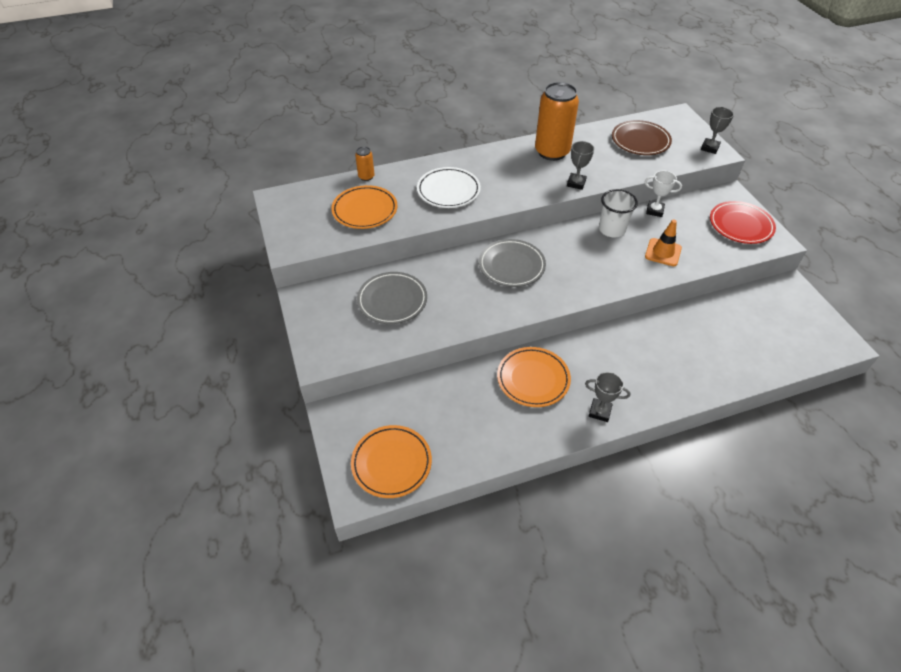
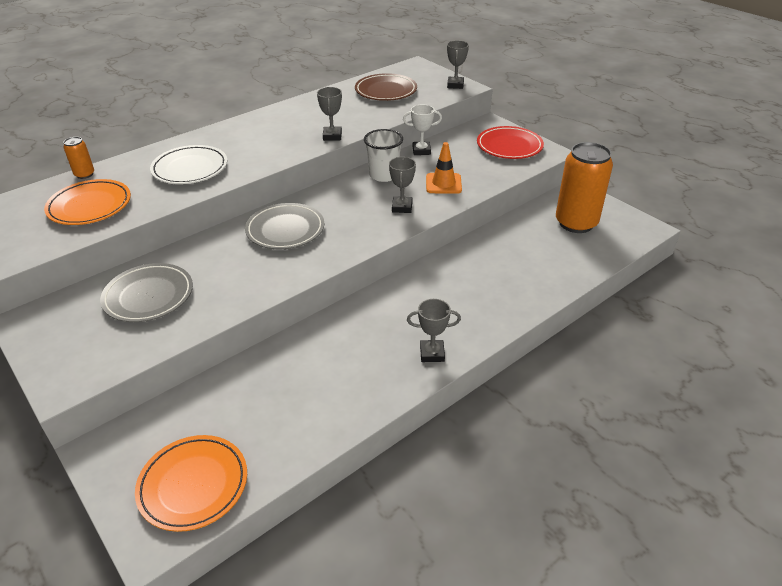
camera: 20 degrees left, 10 degrees down
(533, 379) = (345, 341): orange plate -> none
(552, 152) = (297, 115): orange can -> orange can (576, 223)
(617, 268) = (402, 207): none -> grey trophy

